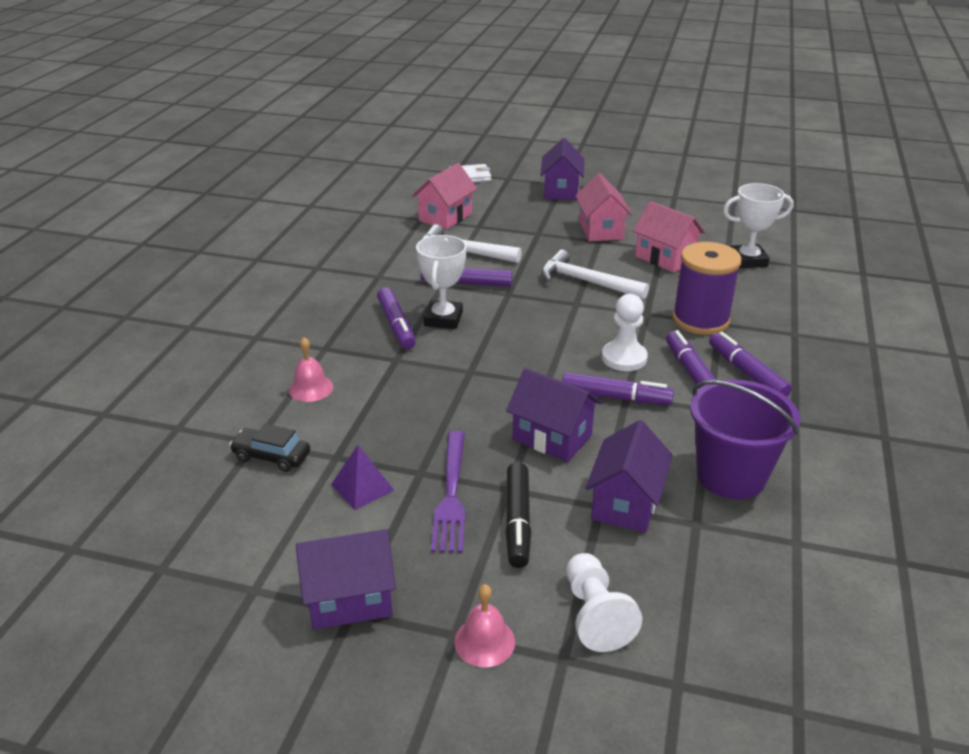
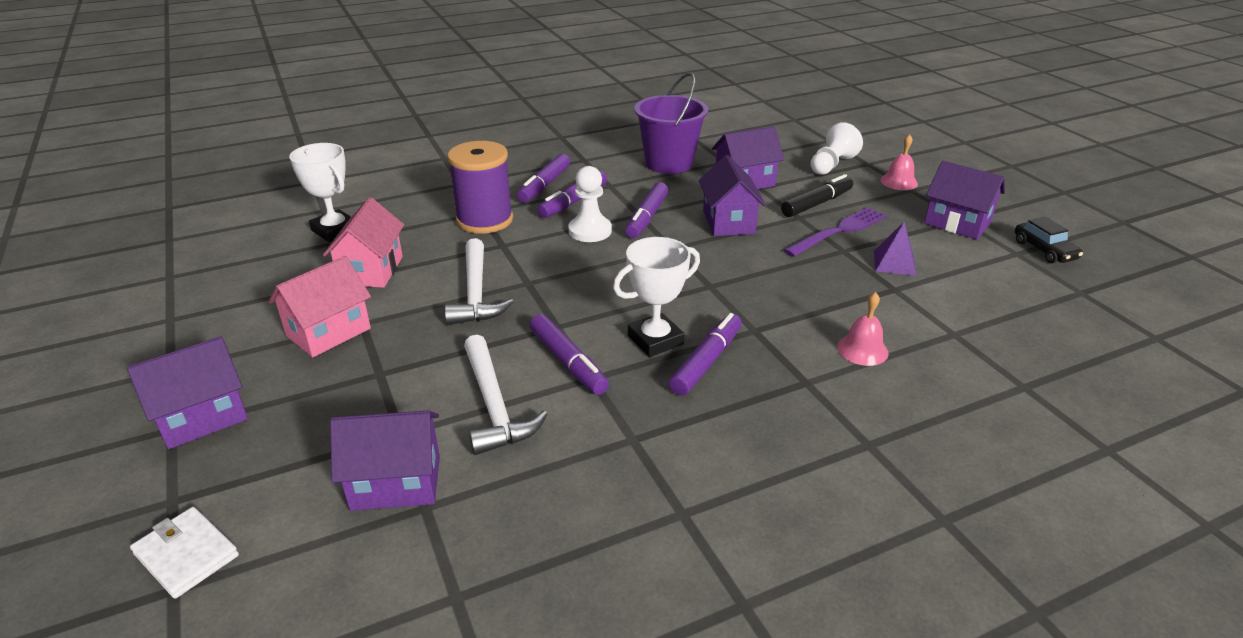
camera: 130 degrees left, 0 degrees up
(272, 456) = (947, 315): black car -> black car (1044, 250)
(445, 217) = (396, 483): pink house -> purple house
(615, 397) = (647, 217): purple marker -> purple marker turned 135 degrees counterclockwise

